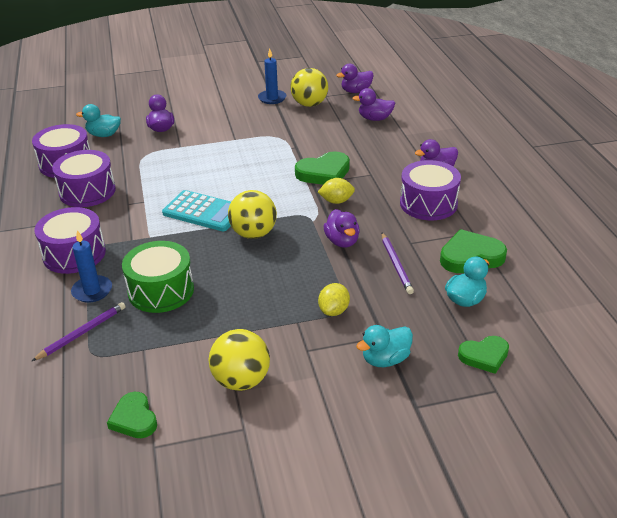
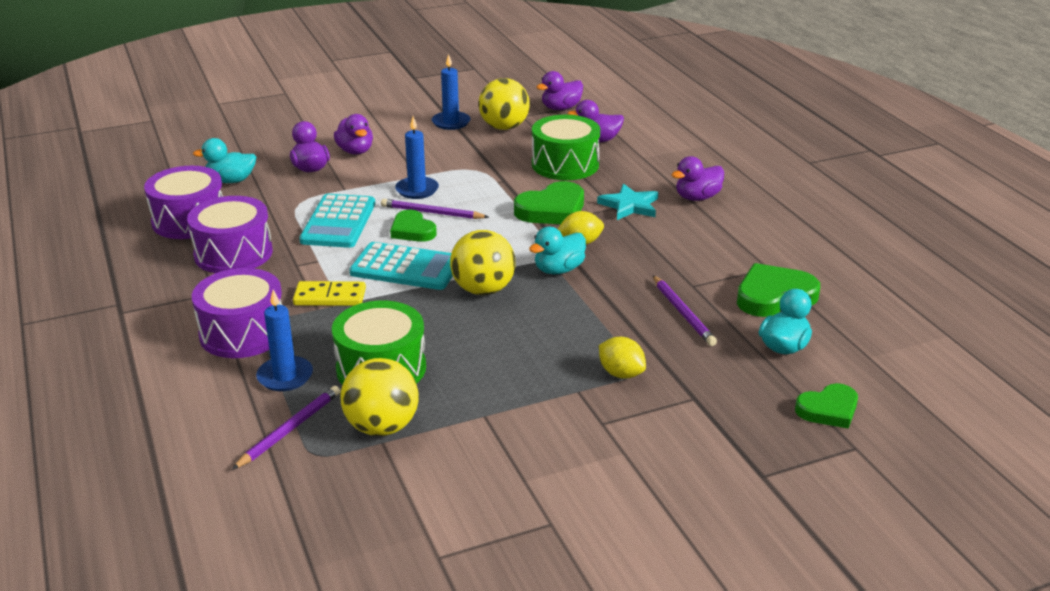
camera: 10 degrees left, 5 degrees down
(134, 419) = (399, 526): green heart -> green heart (412, 230)
(143, 231) = (330, 297): none -> yellow domino
(167, 172) = (338, 222): none -> turquoise calculator
(231, 150) = (417, 190): none -> blue candle
(236, 169) = (432, 213): none -> purple pencil
(241, 380) = (528, 467): yellow ball -> yellow ball (382, 427)
(334, 311) = (621, 373): yellow lemon -> yellow lemon turned 60 degrees counterclockwise
(342, 241) = (604, 290): purple duck -> purple duck (355, 151)
(345, 137) = (565, 164): none -> green drum
(383, 173) = (629, 205): none -> turquoise star
(385, 359) = (706, 425): turquoise duck -> turquoise duck (558, 270)
(428, 203) = (700, 238): purple drum -> none

